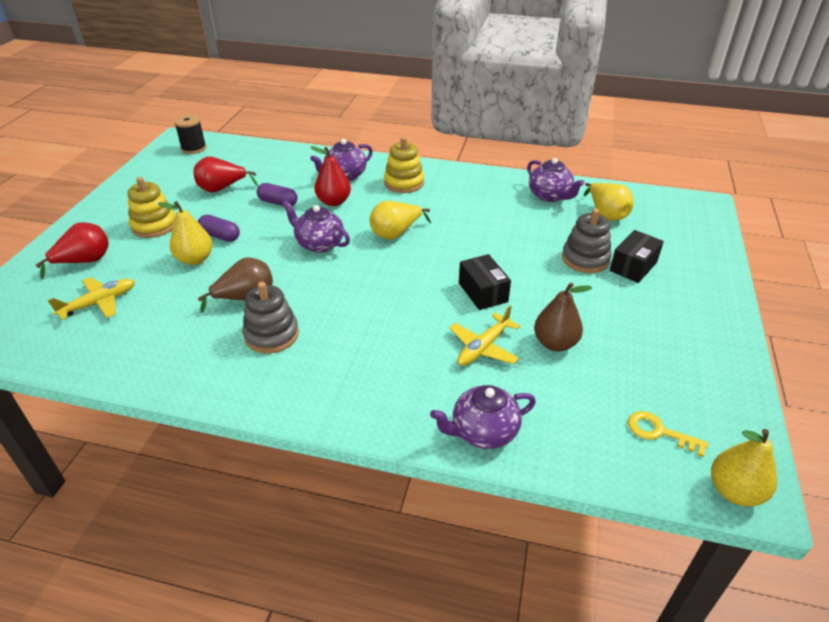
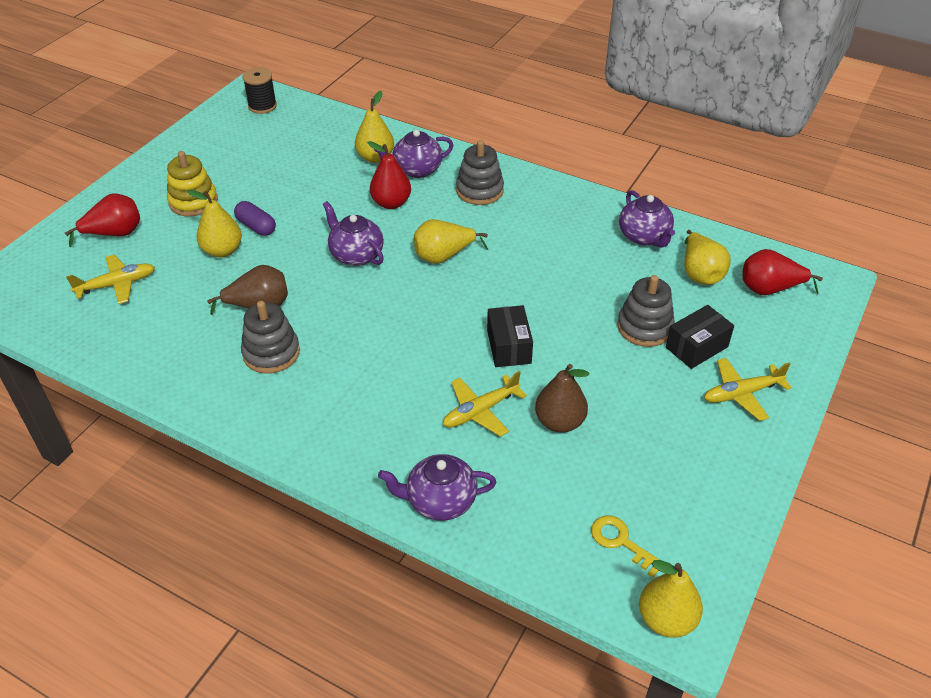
camera: 15 degrees right, 5 degrees up
(222, 189) = (276, 166): red pear -> red pear (769, 289)
(278, 202) = (330, 194): purple capsule -> none
(306, 171) = (375, 157): none -> yellow pear
(404, 183) = (479, 191): yellow stacking toy -> grey stacking toy
(687, 294) = (741, 394): none -> yellow plane

